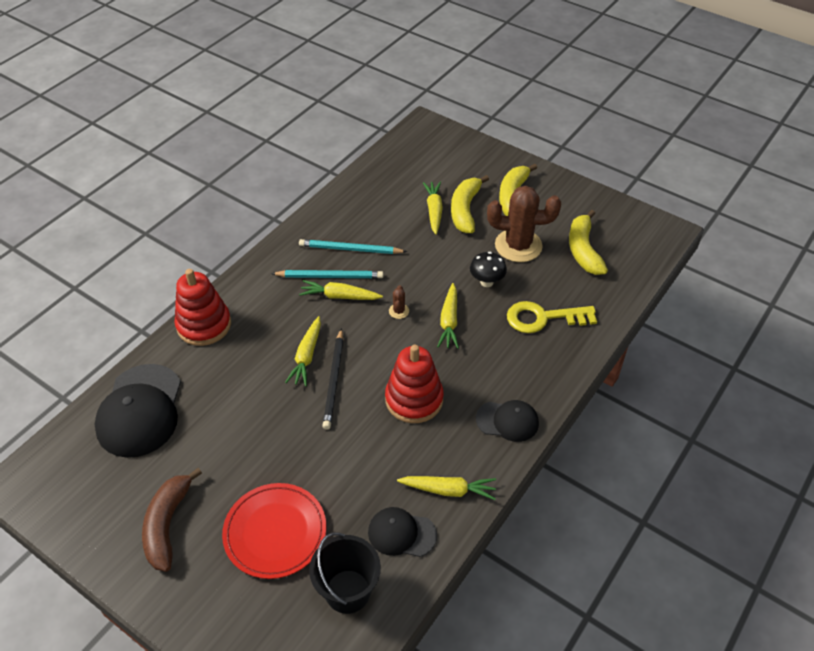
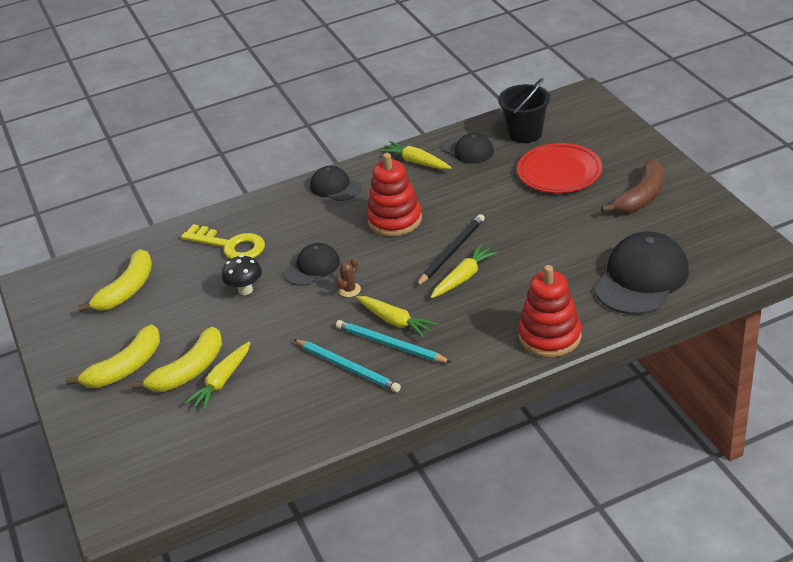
camera: 145 degrees left, 10 degrees down
(449, 321) = (312, 267): yellow carrot -> black cap
(518, 246) = (179, 314): brown cactus -> none

